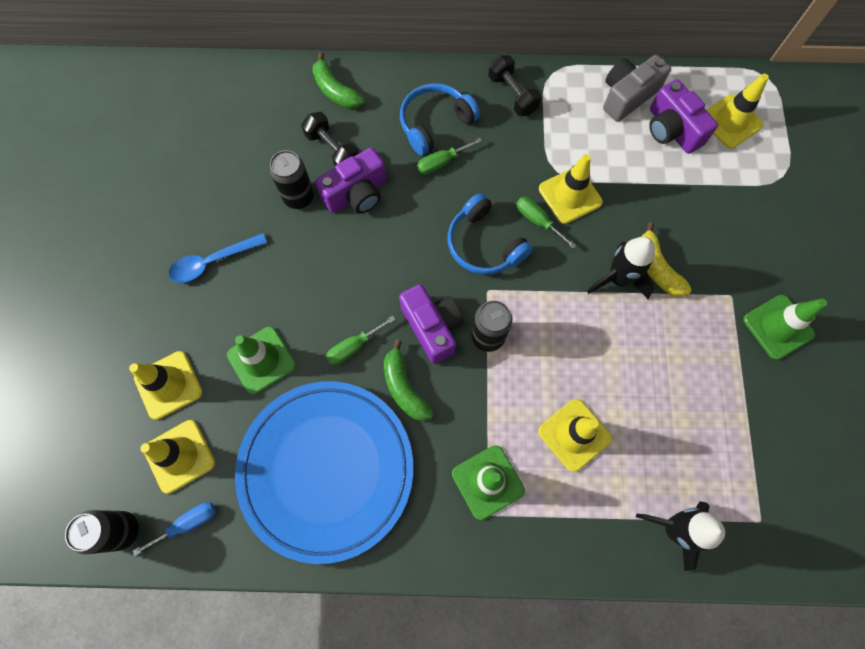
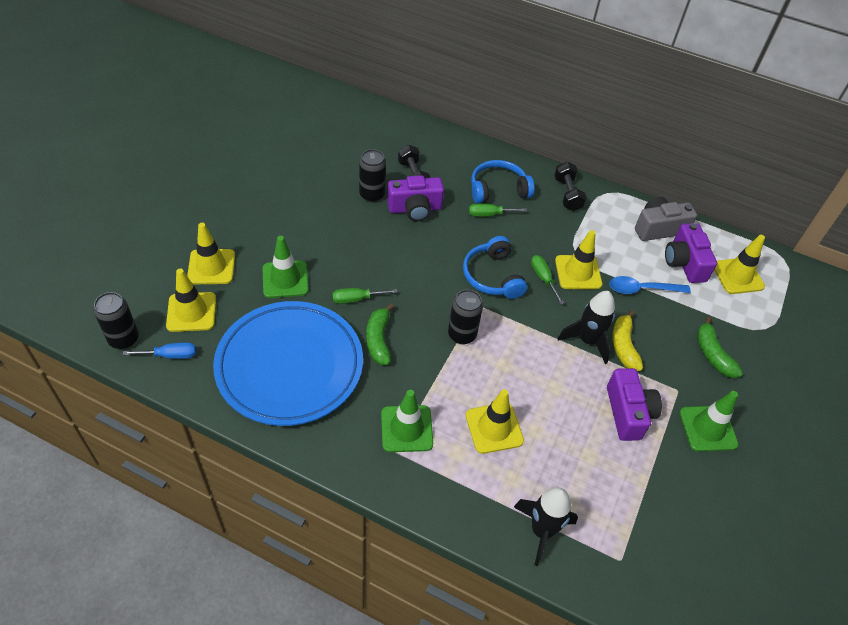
camera: 20 degrees right, 20 degrees down
(212, 262) = (287, 208): blue spoon -> blue spoon (642, 289)
(335, 91) = (436, 144): green banana -> green banana (712, 354)
(432, 327) = (422, 311): purple camera -> purple camera (628, 413)

